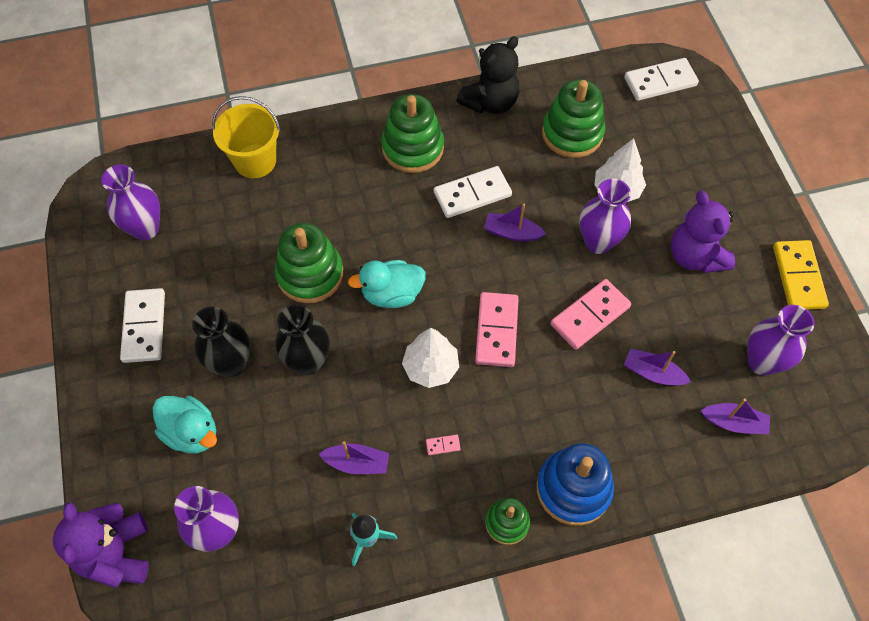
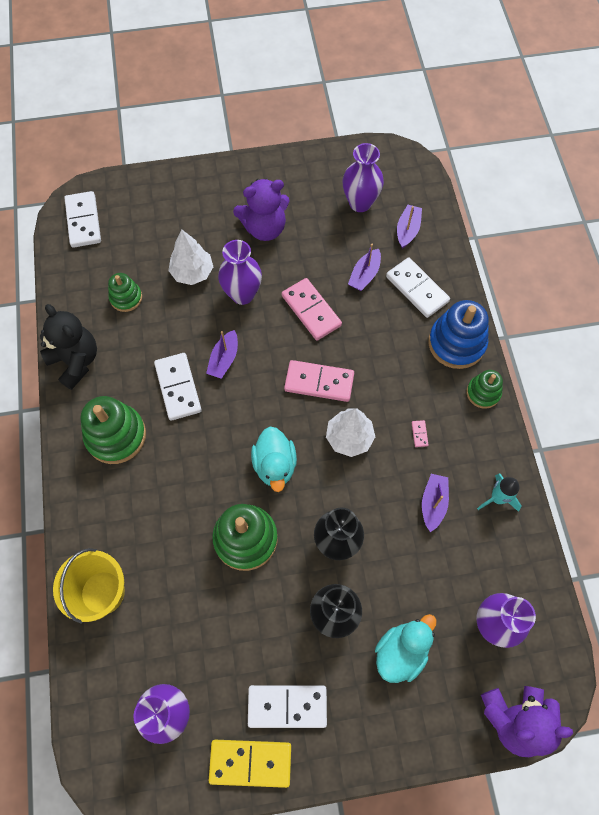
camera: 85 degrees left, 5 degrees up
(572, 133) = (126, 298): green stacking toy -> green stacking toy, size x0.58
(644, 437) = (417, 289): none -> white domino
(798, 277) = (291, 165): yellow domino -> yellow domino (250, 763)

